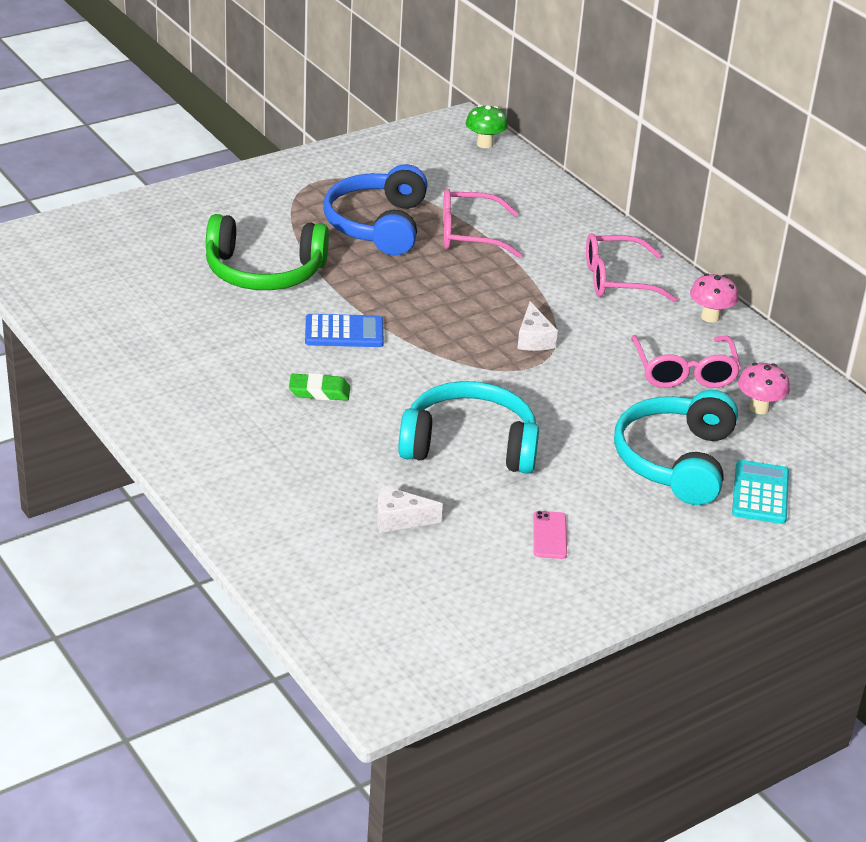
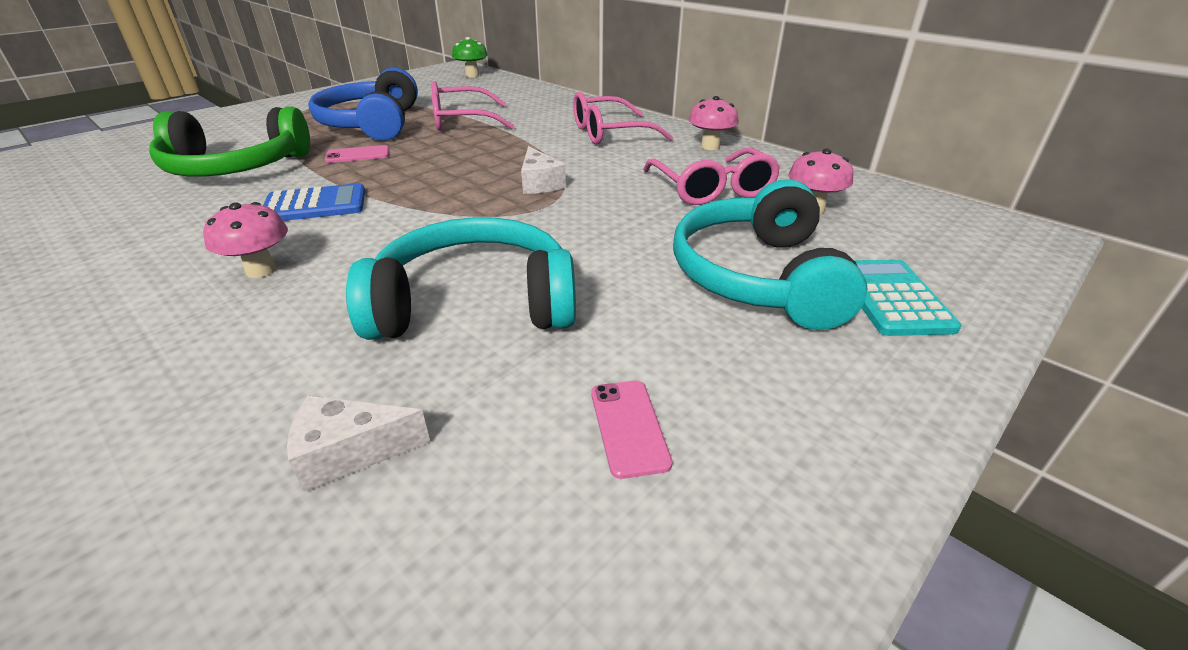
camera: 10 degrees left, 0 degrees up
(319, 391) = (261, 270): green eraser -> pink mushroom
(370, 272) = (358, 155): none -> pink phone

